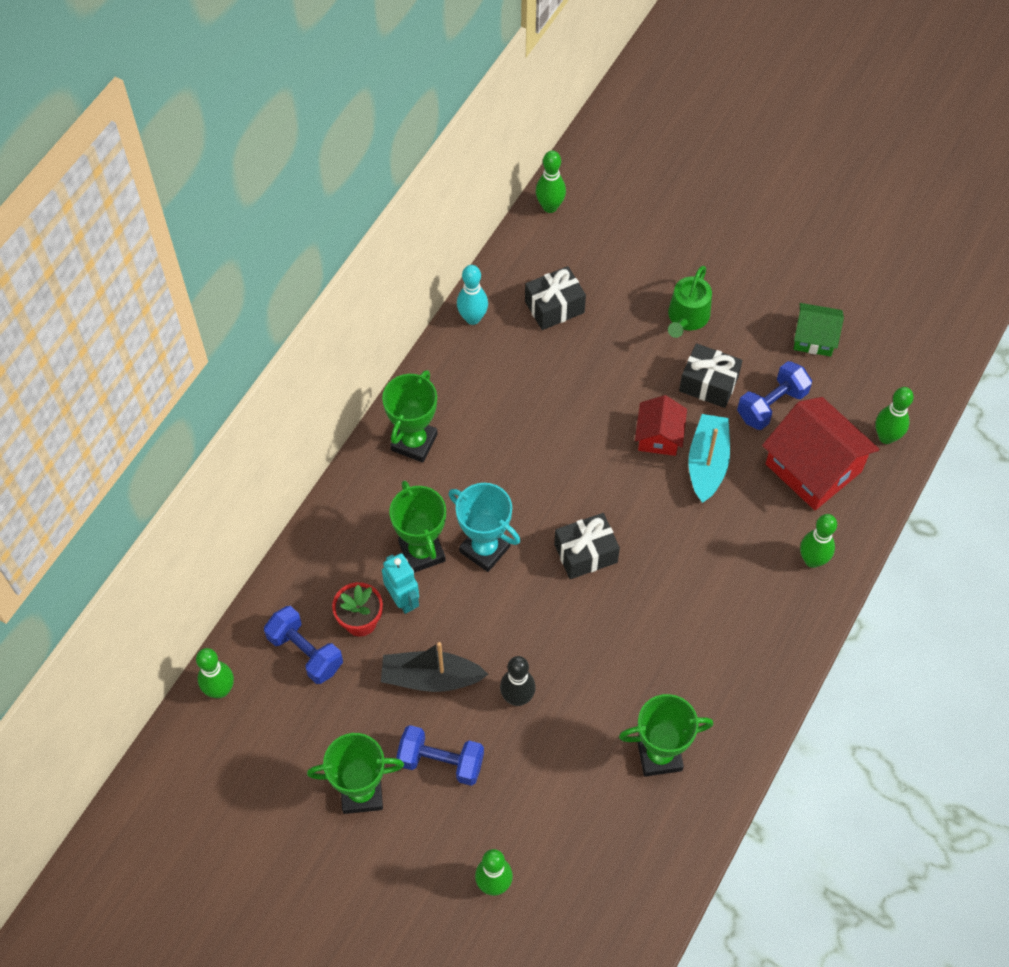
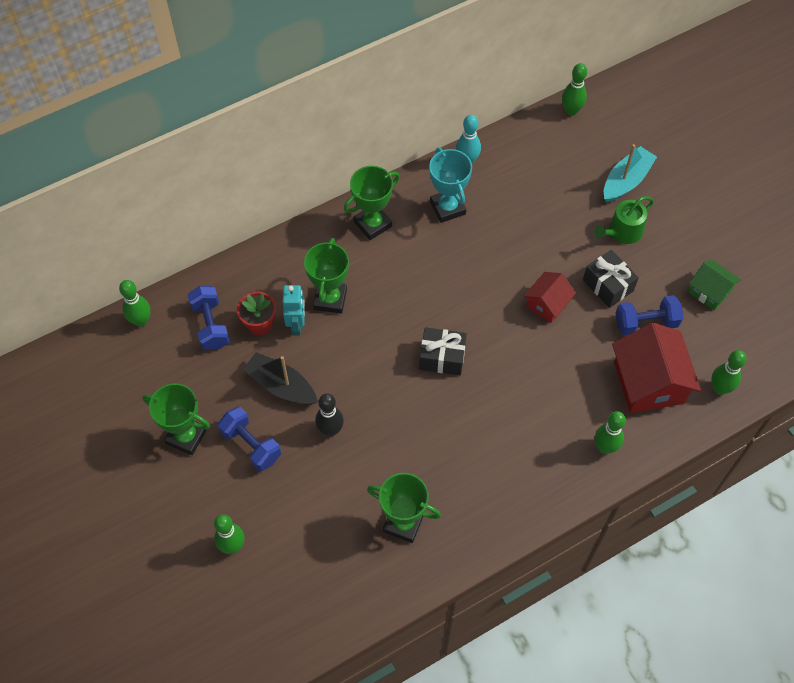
camera: 30 degrees right, 0 degrees up
(484, 549) = (374, 319): turquoise trophy -> turquoise trophy (447, 208)
(554, 307) = (530, 180): black gift -> none
(707, 463) = (570, 340): turquoise boat -> turquoise boat (626, 181)

